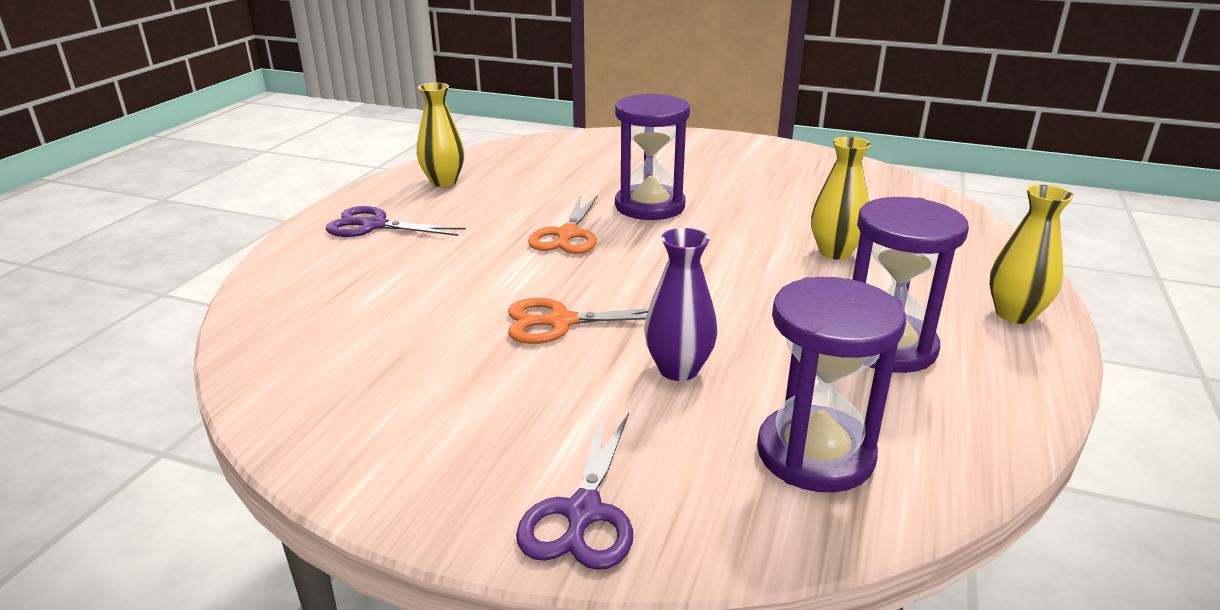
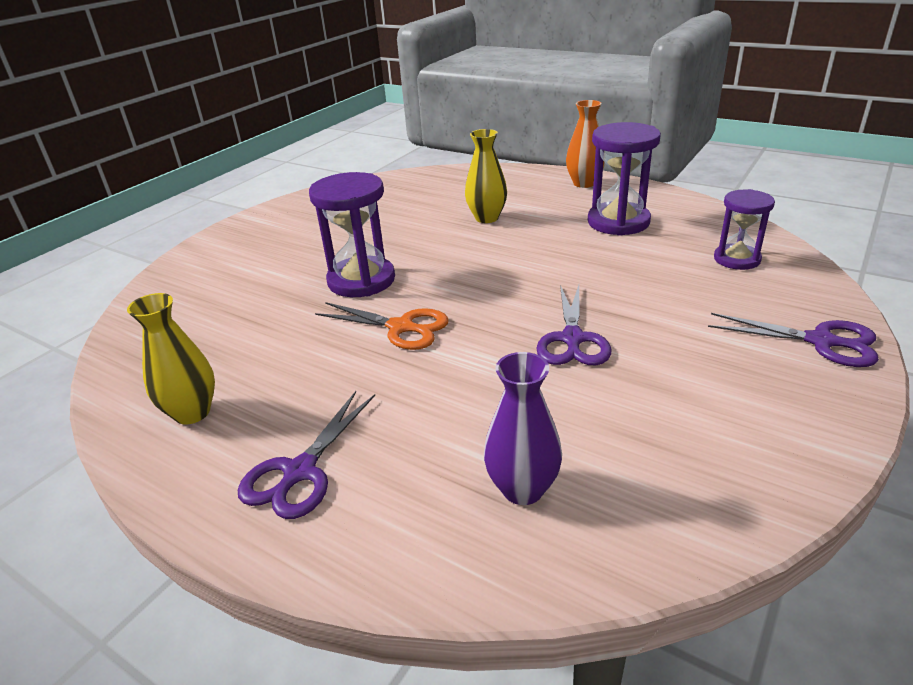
camera: 75 degrees left, 5 degrees up
(560, 322) = (572, 339): orange scissors -> purple scissors
(678, 369) = (646, 293): purple vase -> purple vase (522, 489)
(815, 453) = (737, 259): purple hourglass -> purple hourglass, size x0.64
(1014, 314) = (584, 183): yellow vase -> orange vase

